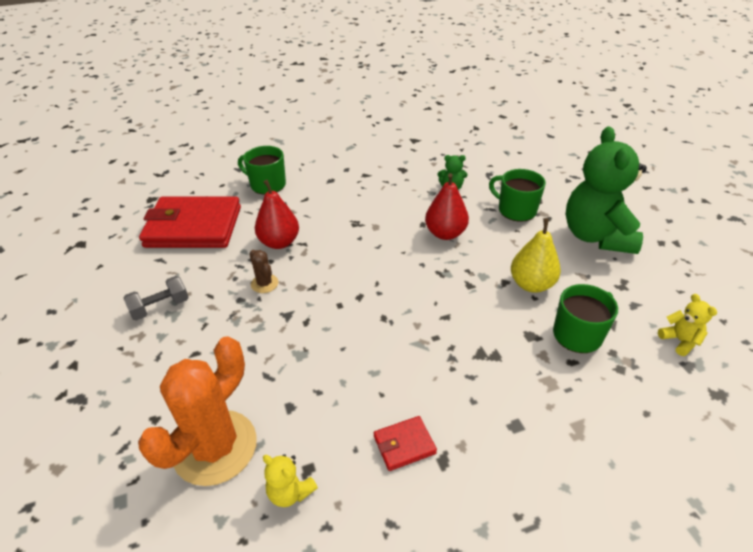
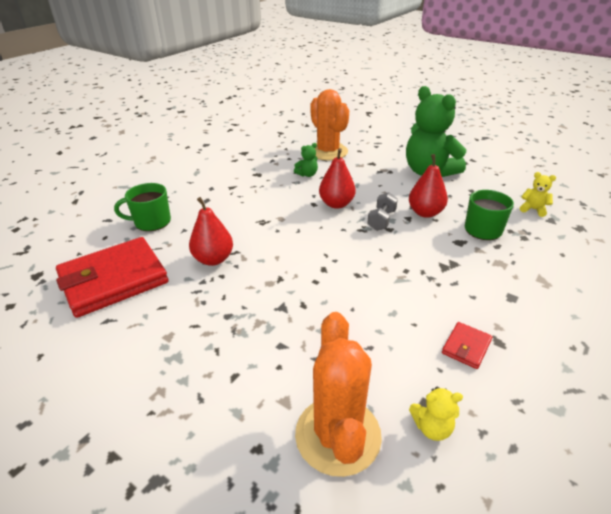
camera: 35 degrees left, 5 degrees down
(160, 307) = (155, 358): grey dumbbell -> grey dumbbell (381, 220)
(264, 283) = (236, 294): brown cactus -> none
(502, 168) = (328, 152): none -> orange cactus
(516, 210) = (365, 173): green mug -> none
(531, 284) = (425, 213): yellow pear -> red pear

